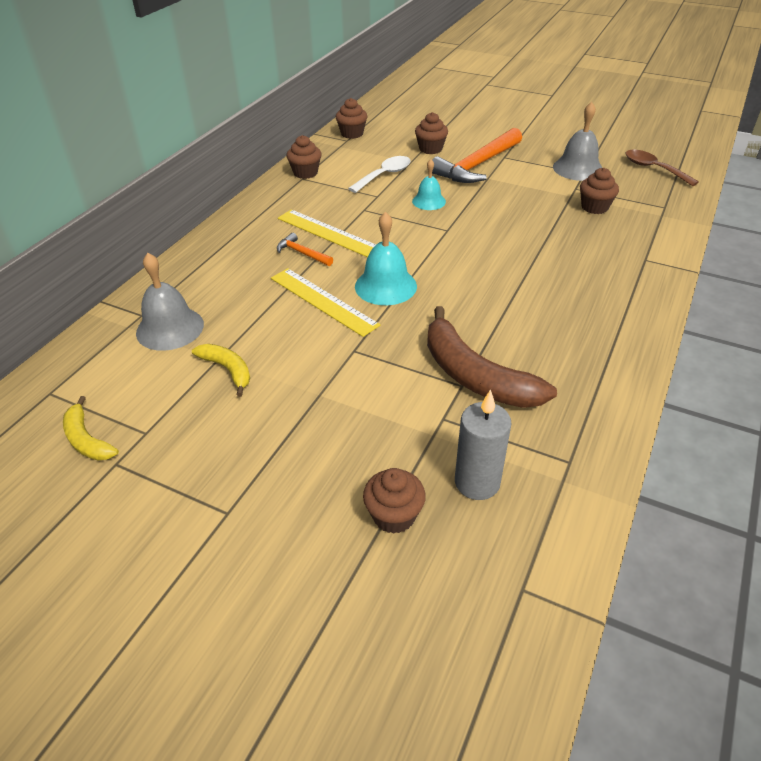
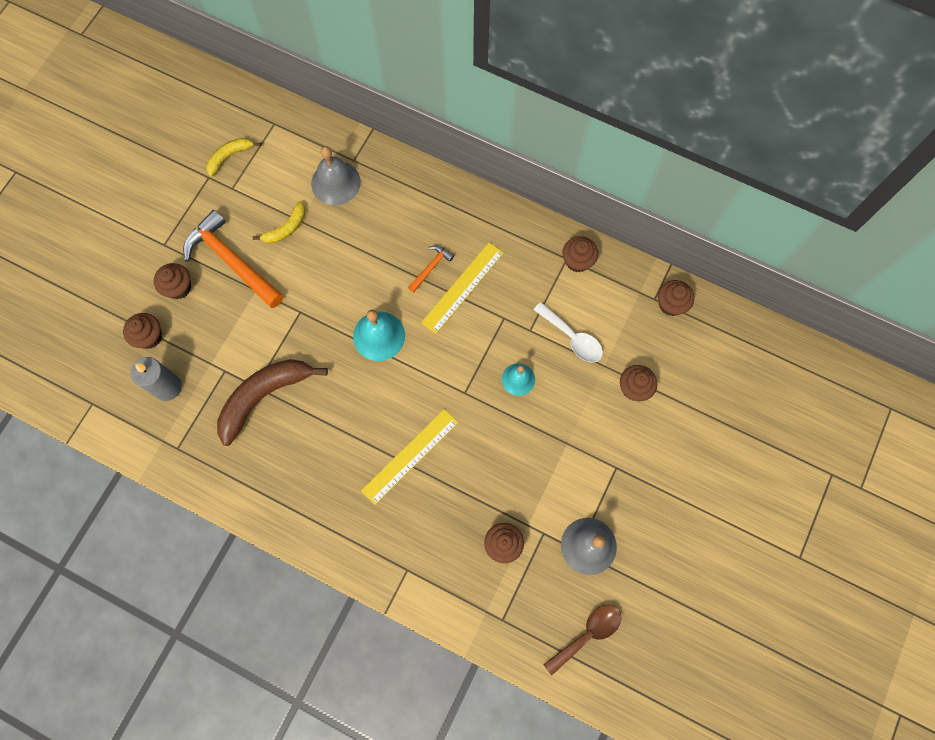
camera: 90 degrees right, 30 degrees up
(308, 484) = (179, 287): none -> brown cupcake
(323, 301) = (361, 288): yellow ruler -> yellow ruler (410, 456)
(477, 165) = (595, 435): orange hammer -> orange hammer (232, 261)

